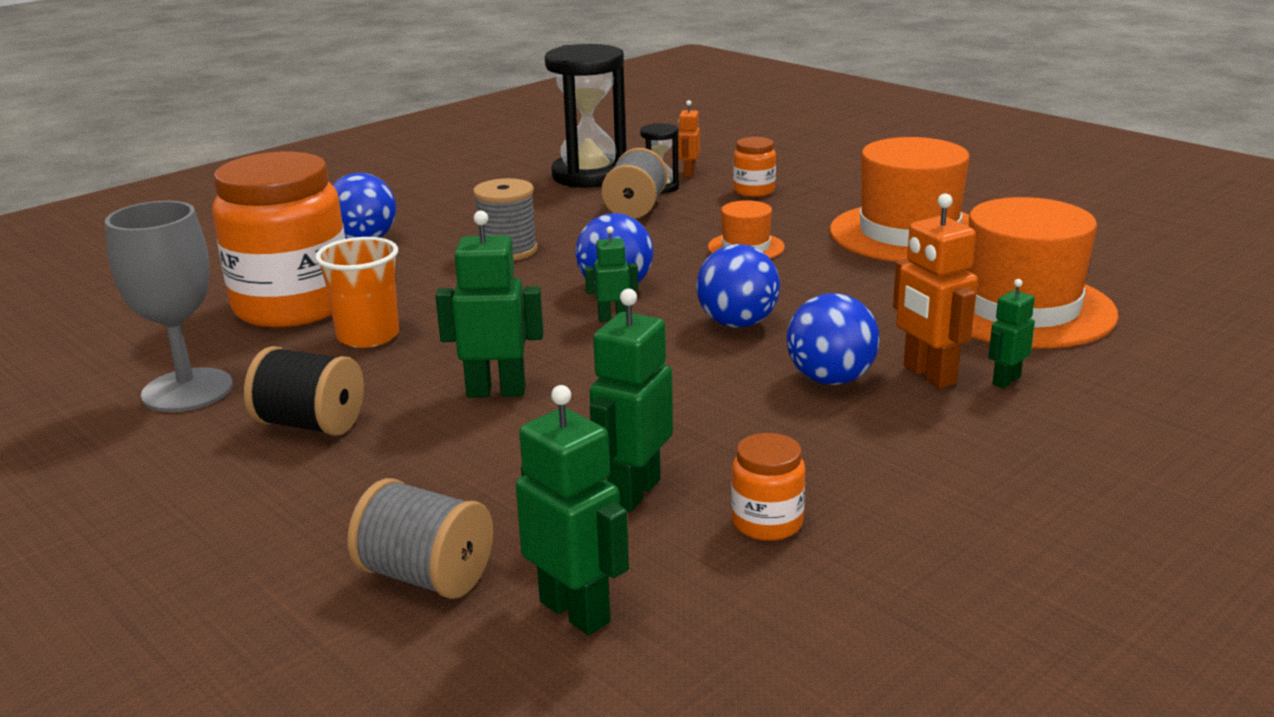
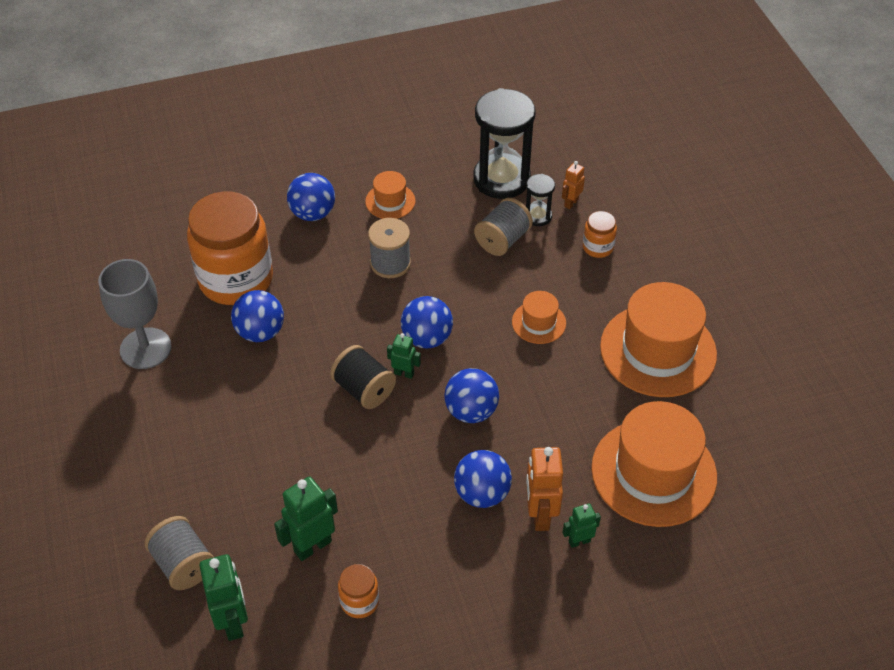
camera: 25 degrees right, 25 degrees up
(310, 424) = (191, 410): black spool -> black spool (364, 390)
(368, 336) = (260, 332): orange cup -> blue ball
(463, 213) = (390, 201): none -> orange hat
(496, 391) = (297, 421): green robot -> none

